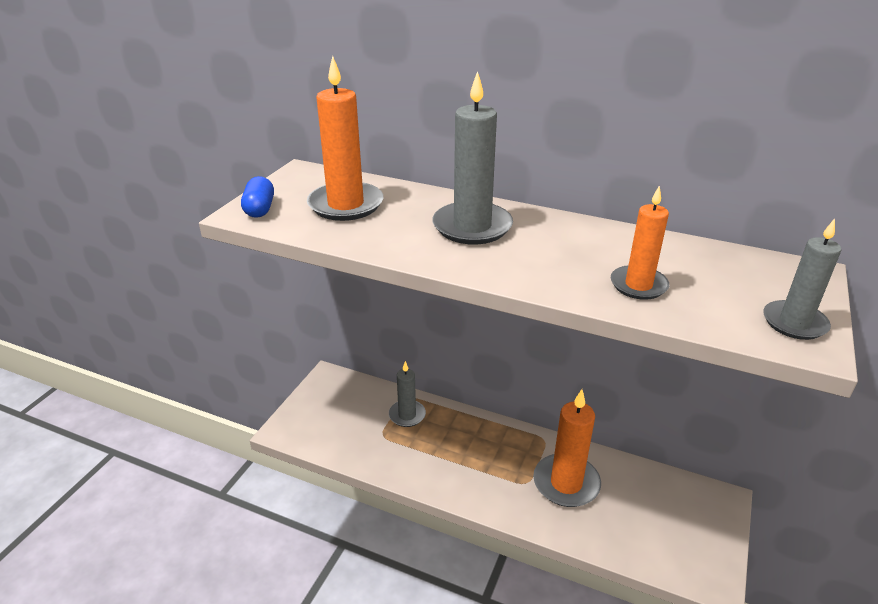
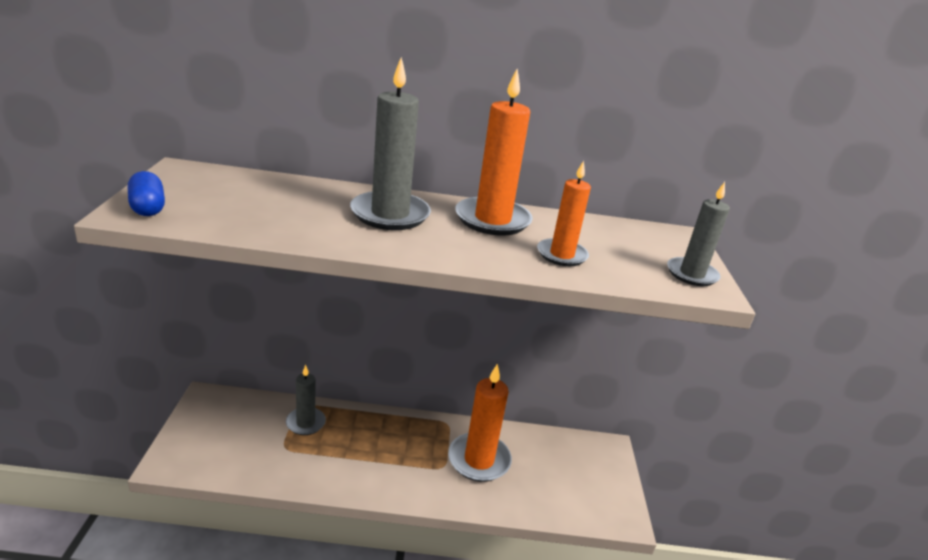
camera: 25 degrees left, 5 degrees down
(345, 205) = (248, 200): orange candle -> orange candle (492, 220)

